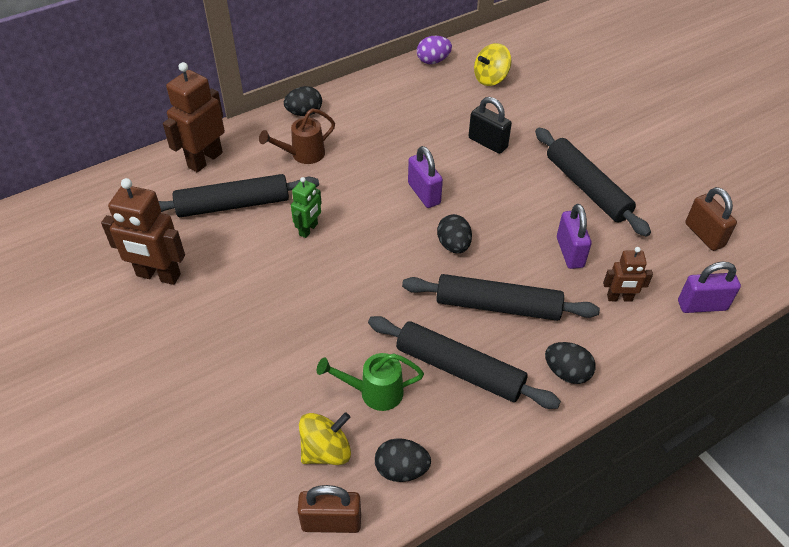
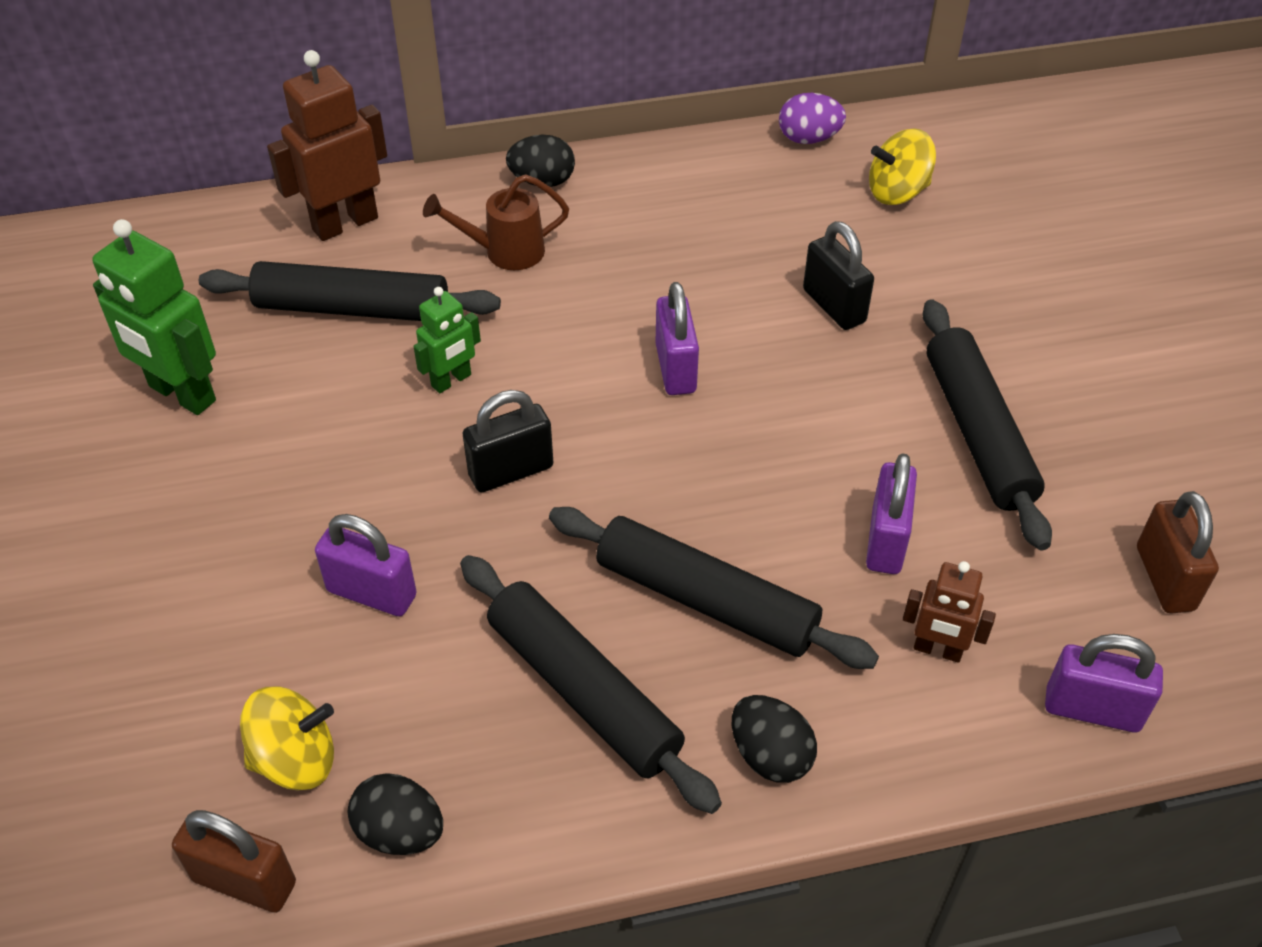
camera: 20 degrees right, 0 degrees up
(158, 275) = (181, 394): brown robot -> green robot
(322, 352) = (371, 593): none -> purple padlock
(365, 268) = (511, 471): none -> black padlock
(374, 392) = (421, 686): green watering can -> none
(453, 245) = (682, 472): black egg -> none

